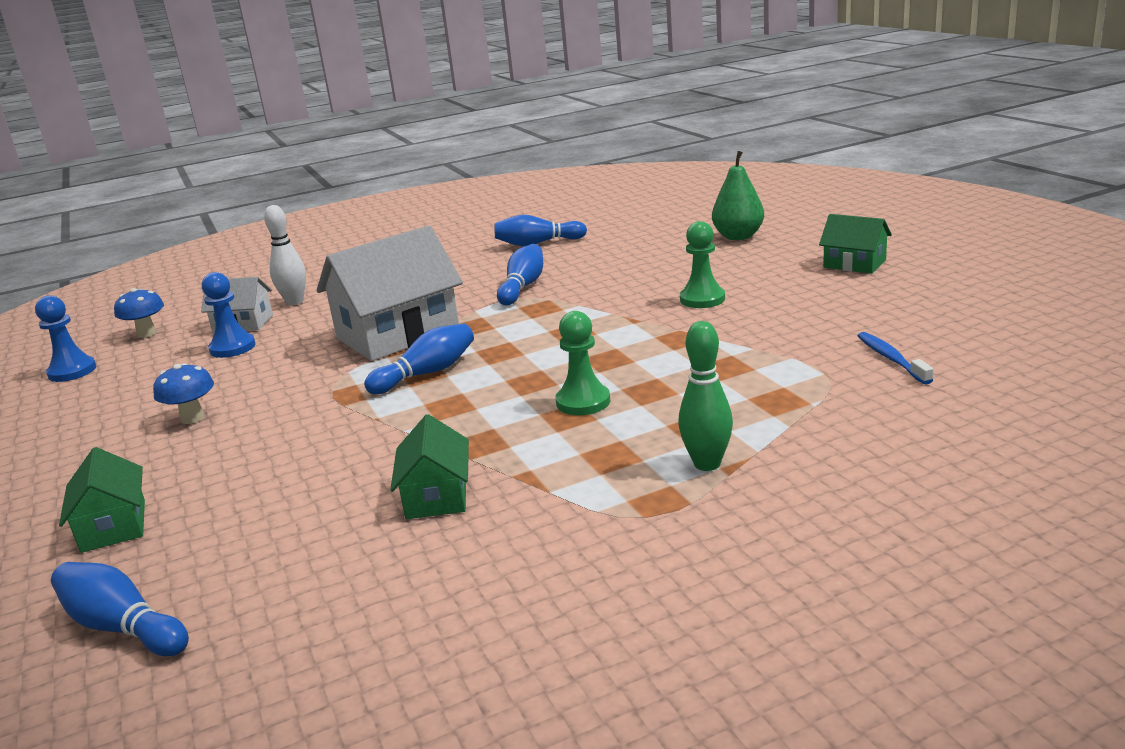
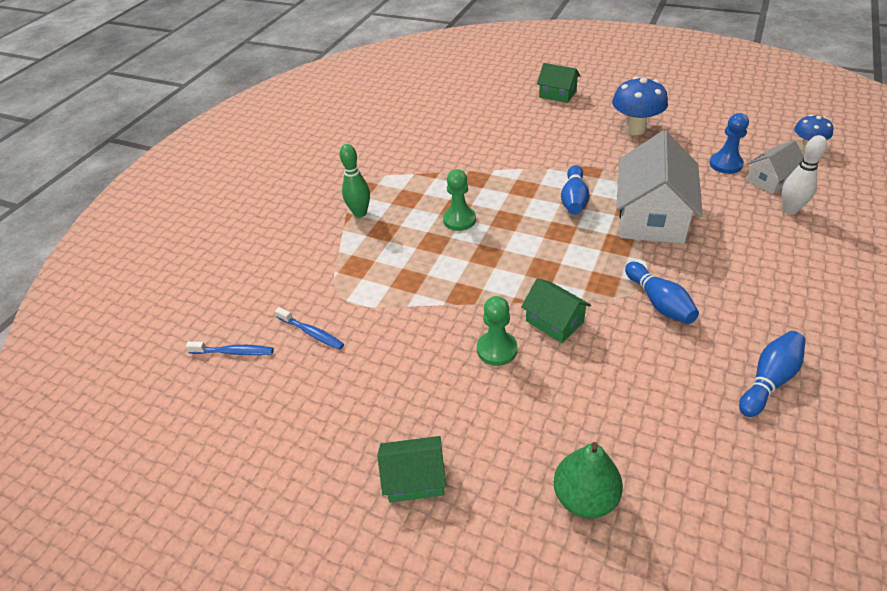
camera: 140 degrees right, 20 degrees up
(72, 371) = (768, 116): blue pawn -> none
(122, 627) = (487, 84): blue bowling pin -> none
(192, 418) = (635, 129): blue mushroom -> blue mushroom, size x1.64
(436, 495) = (457, 152): green house -> green house (554, 321)
(1008, 370) = (234, 352): none -> blue toothbrush

